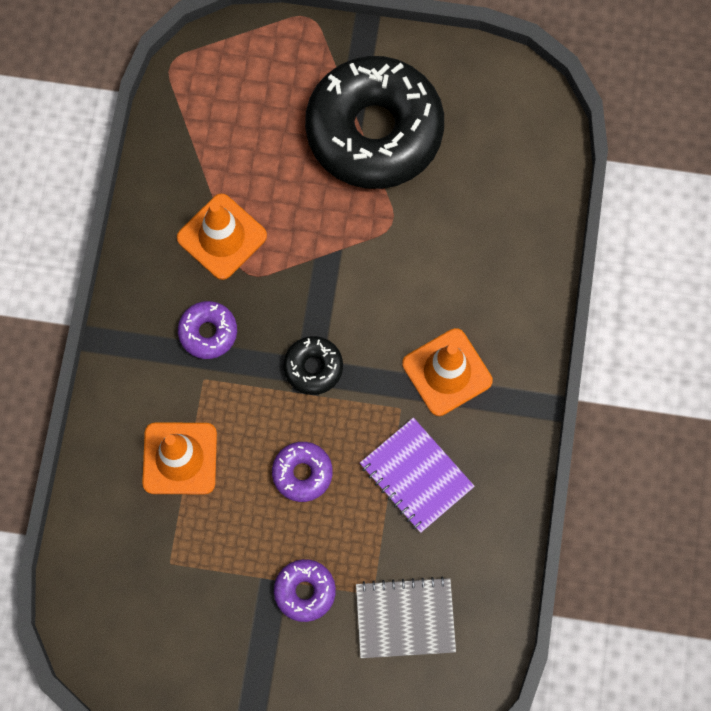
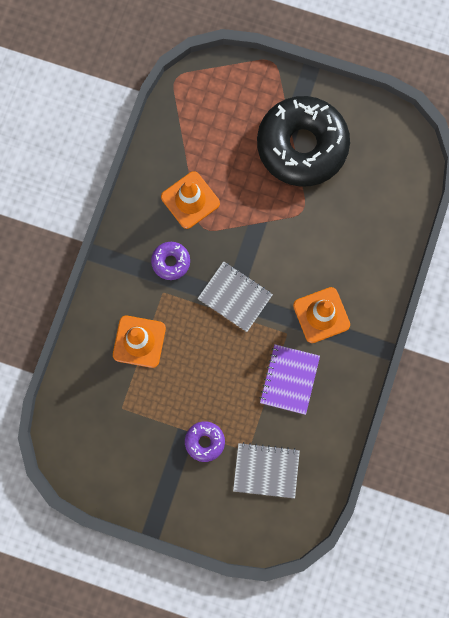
camera: 10 degrees right, 5 degrees up
(302, 473) = (216, 365): purple donut -> none
(313, 367) = (235, 297): black donut -> grey notebook
(416, 476) = (289, 379): purple notebook -> purple notebook turned 45 degrees clockwise

